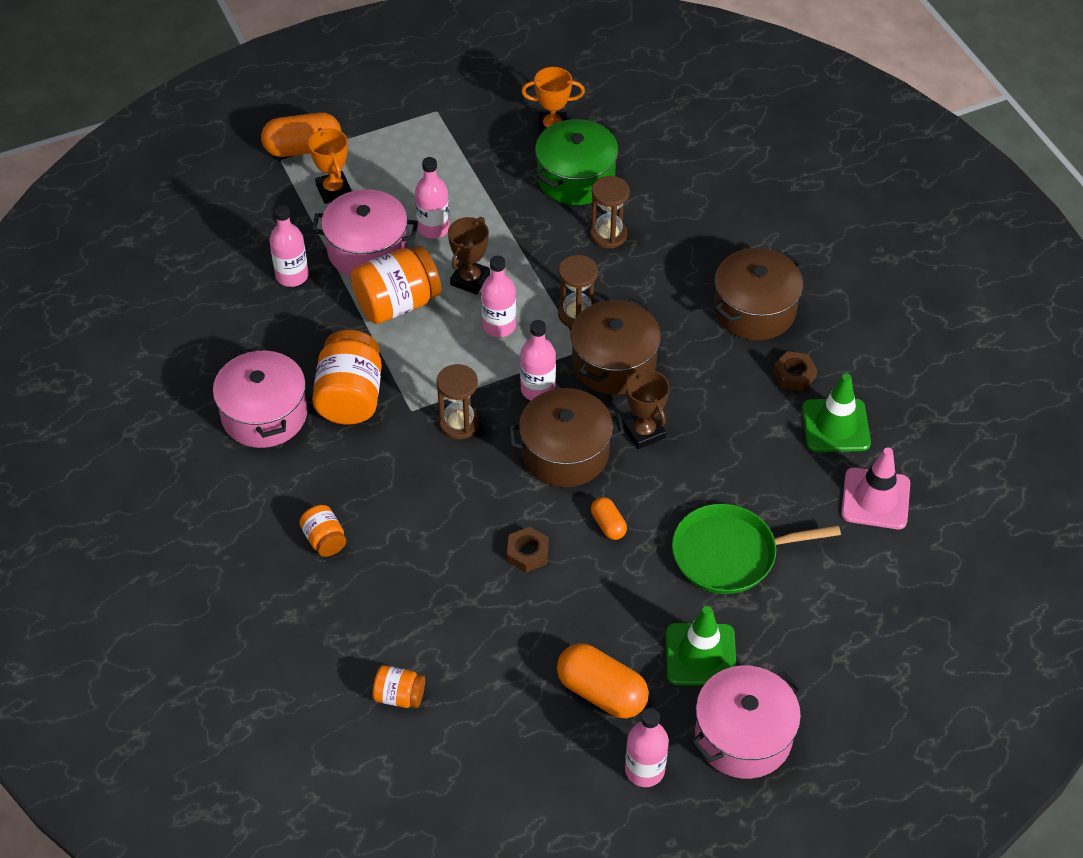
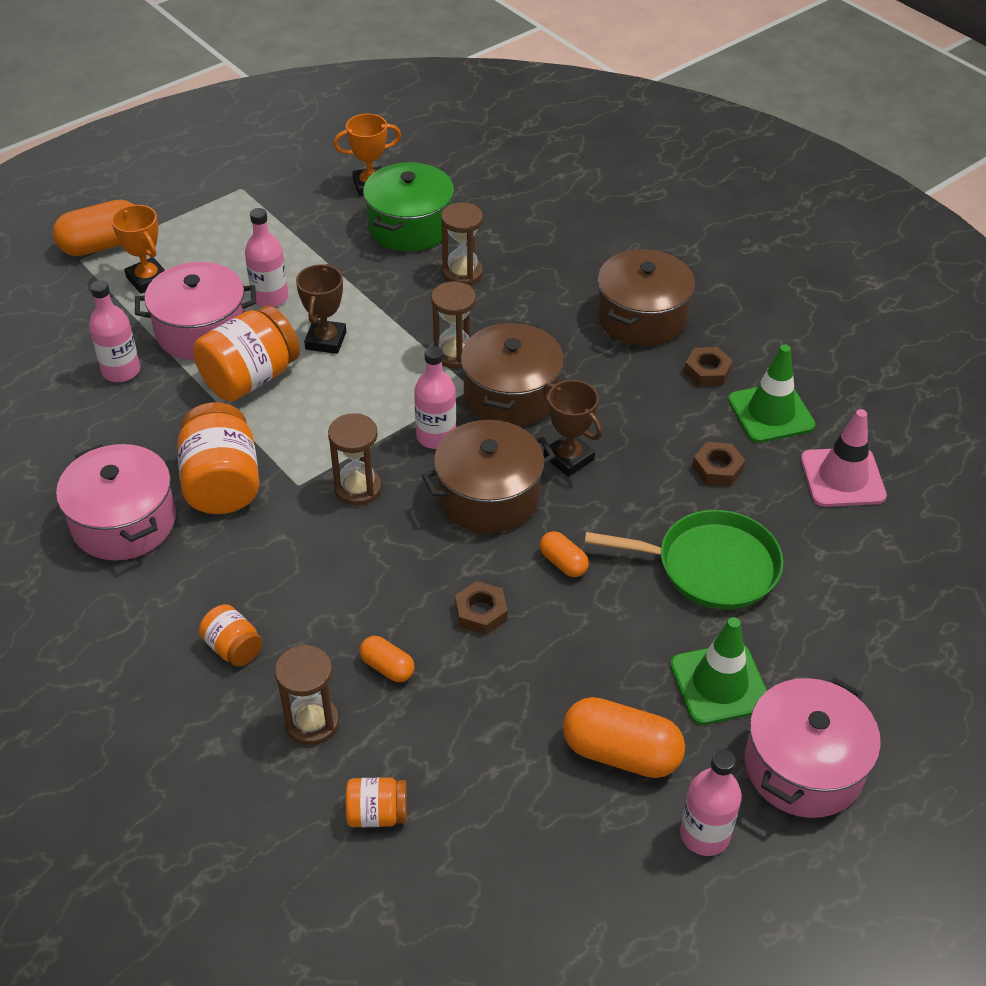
camera: 15 degrees left, 5 degrees down
(369, 613) = (312, 722): none -> brown hourglass
(440, 582) = (387, 667): none -> orange capsule
(499, 326) = (372, 380): pink bottle -> none
(730, 554) = (710, 566): green pan -> green pan turned 150 degrees counterclockwise
(769, 468) = (717, 468): none -> brown nut

